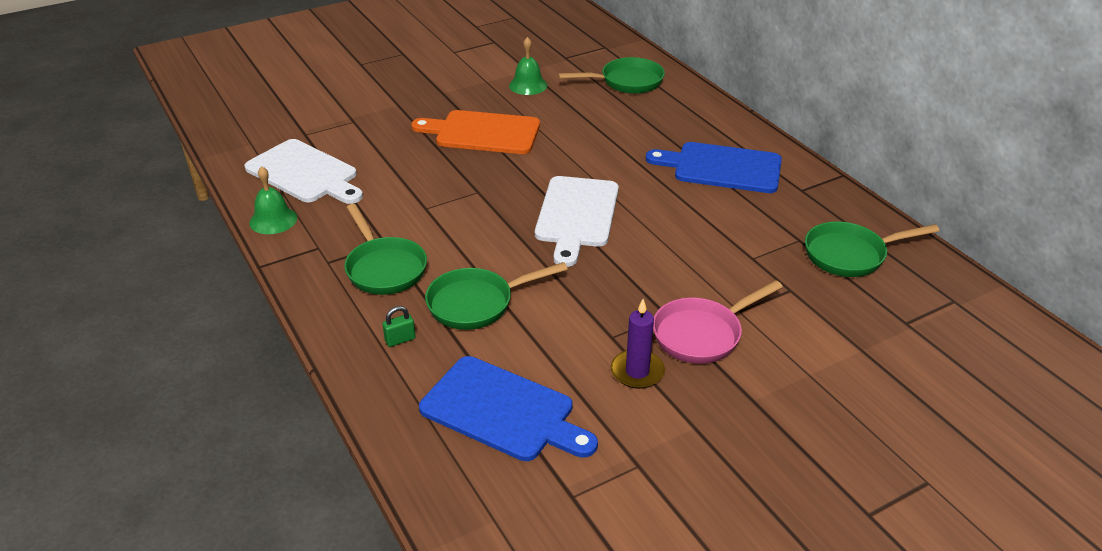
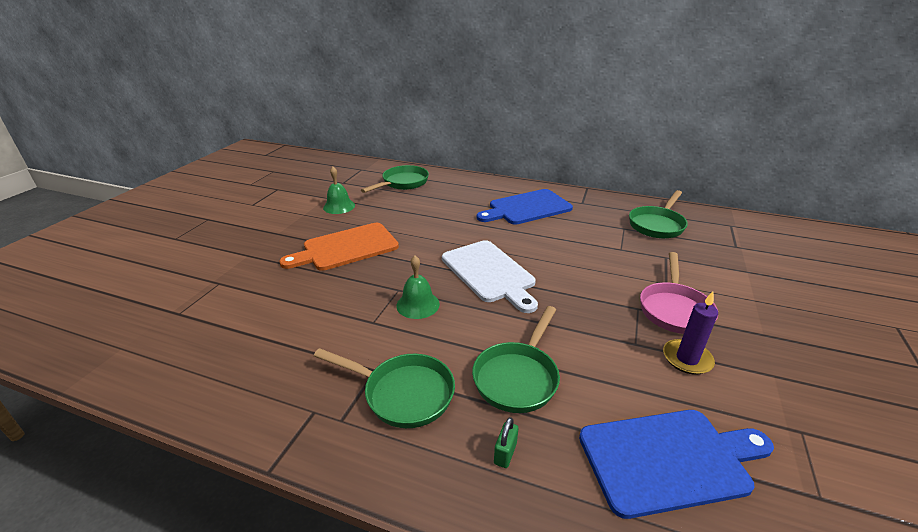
camera: 40 degrees left, 5 degrees down
(273, 220) = (230, 411): green bell -> green bell (418, 304)
(305, 173) = (217, 348): white cutting board -> none

